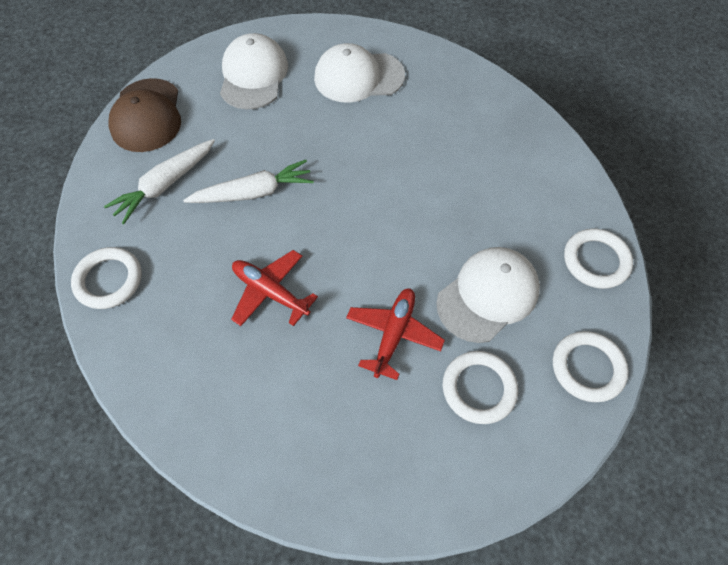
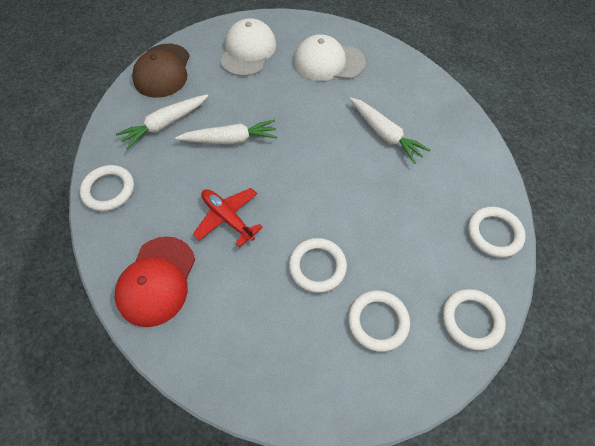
camera: 10 degrees right, 0 degrees up
(196, 385) = (157, 281): none -> red cap
(393, 334) = (317, 266): red plane -> white ring
(445, 158) = (385, 134): none -> white carrot
(488, 295) = (399, 247): white cap -> none

